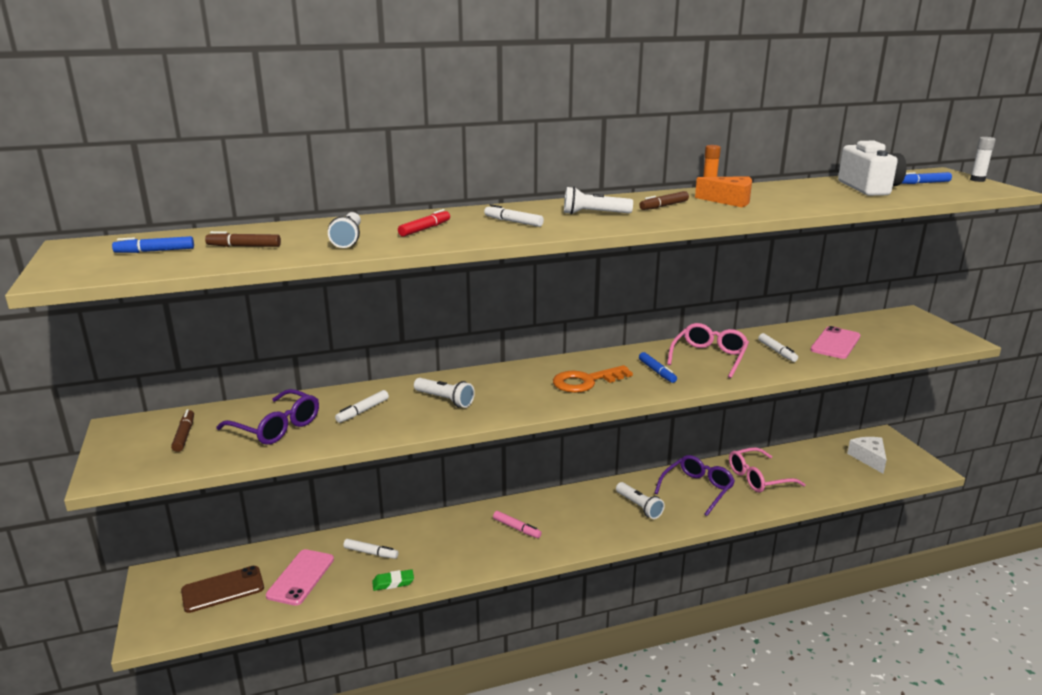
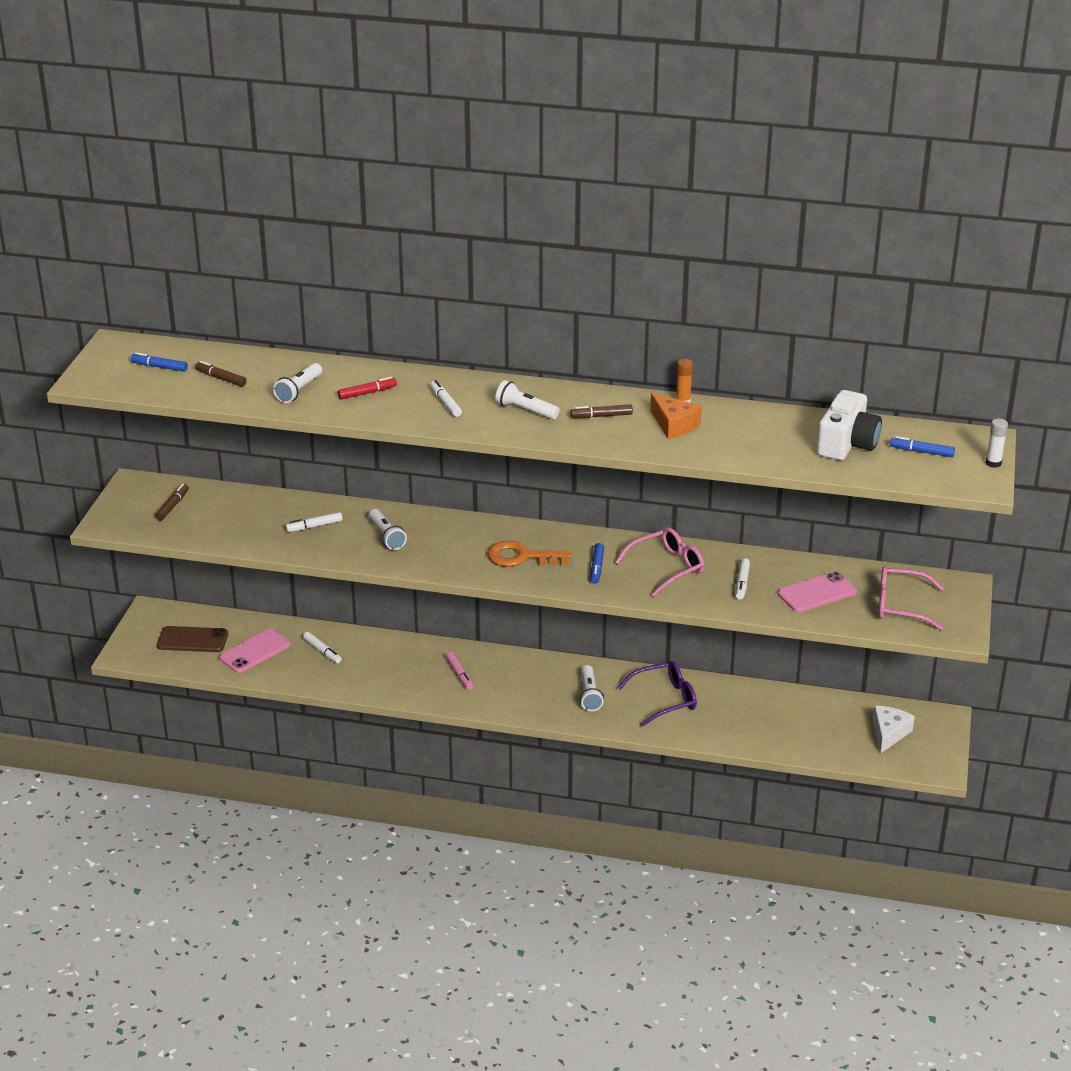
camera: 30 degrees right, 10 degrees up
(276, 427) = (240, 520): purple glasses -> none
(393, 583) = (321, 682): green eraser -> none
(758, 478) = (740, 710): pink glasses -> pink glasses (900, 606)

